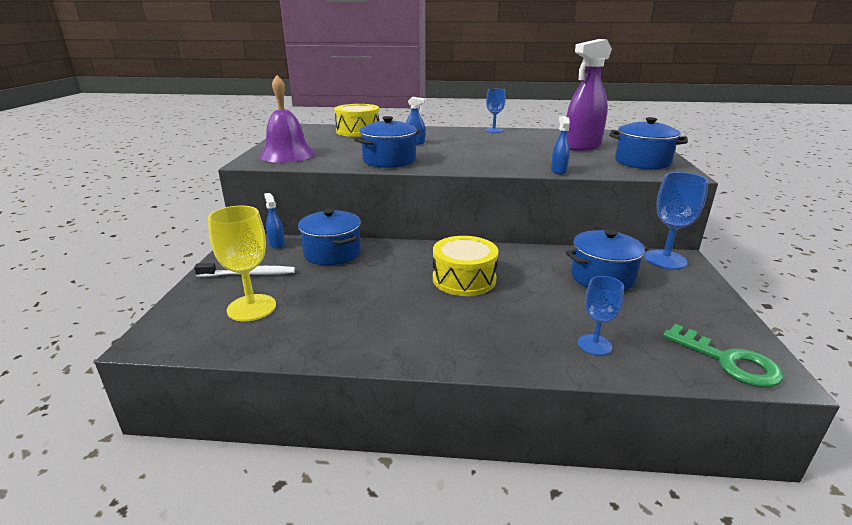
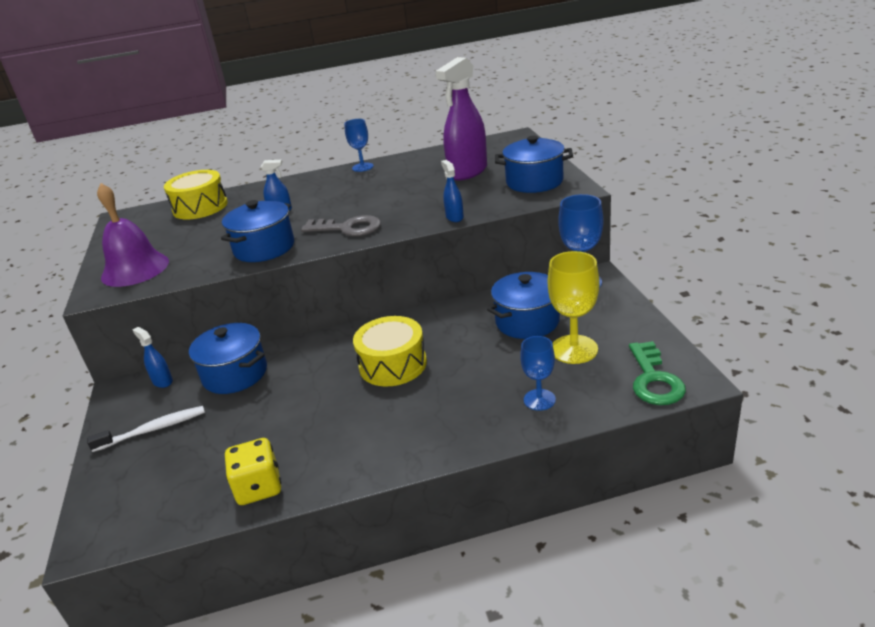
camera: 15 degrees left, 5 degrees up
(251, 308) = (181, 468): yellow goblet -> yellow goblet (574, 349)
(302, 341) = (259, 487): none -> yellow dice
(462, 161) = (348, 228): none -> grey key
(728, 361) = (654, 379): green key -> green key turned 60 degrees clockwise

